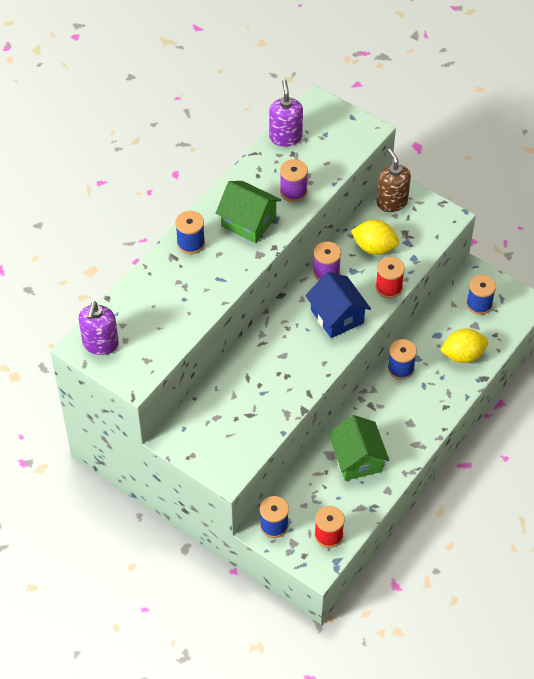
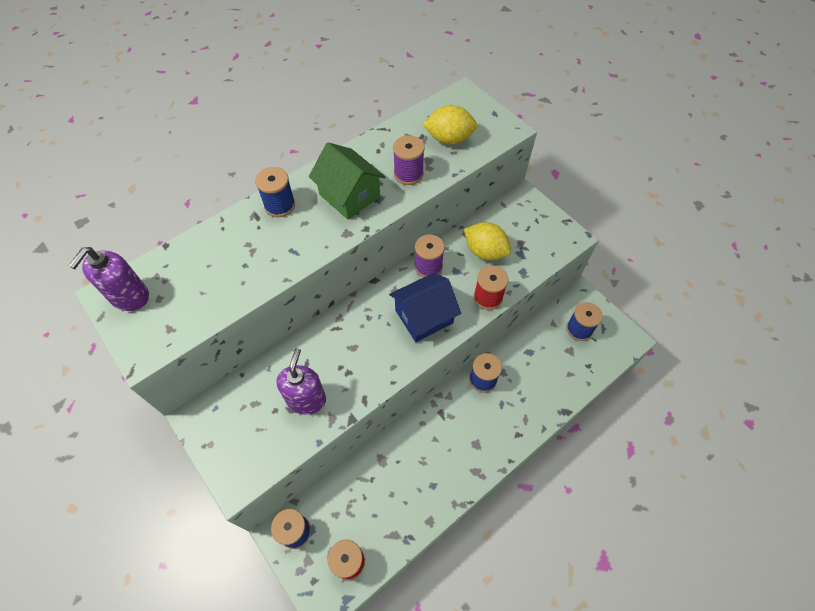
camera: 15 degrees right, 5 degrees up
(285, 137) = (420, 119): purple soap dispenser -> purple soap dispenser (306, 399)
(337, 316) = (424, 316): blue house -> blue house turned 75 degrees clockwise
(357, 459) = (408, 473): green house -> none
(391, 202) = (515, 210): brown soap dispenser -> none
(463, 355) = (550, 380): yellow lemon -> yellow lemon (449, 139)

